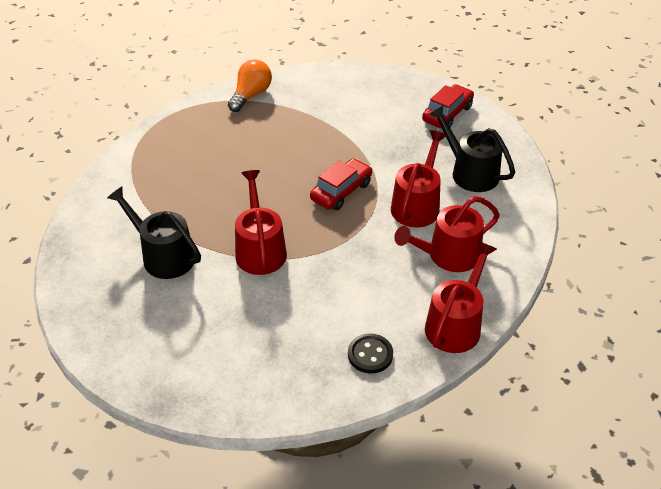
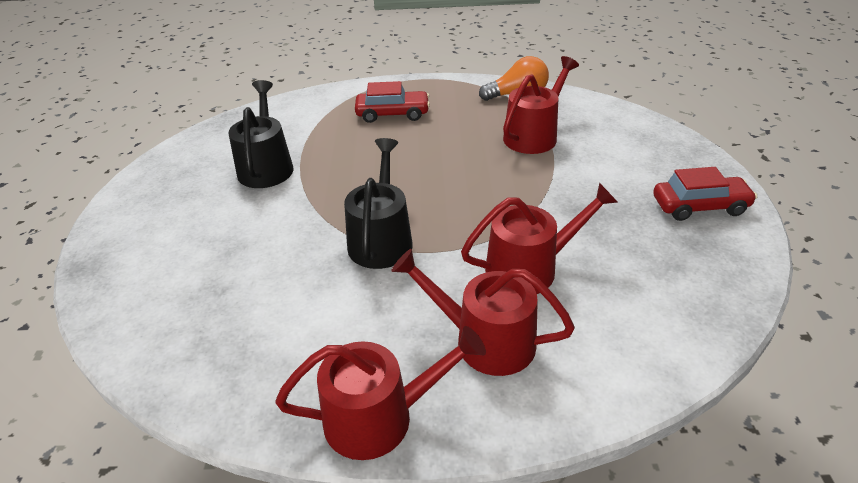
camera: 50 degrees right, 5 degrees down
(260, 250) = (332, 209): red watering can -> red watering can (534, 136)
(341, 191) = (474, 208): red car -> red car (392, 114)
(370, 354) = (260, 368): black button -> none
(470, 173) = (642, 277): black watering can -> black watering can (381, 239)

